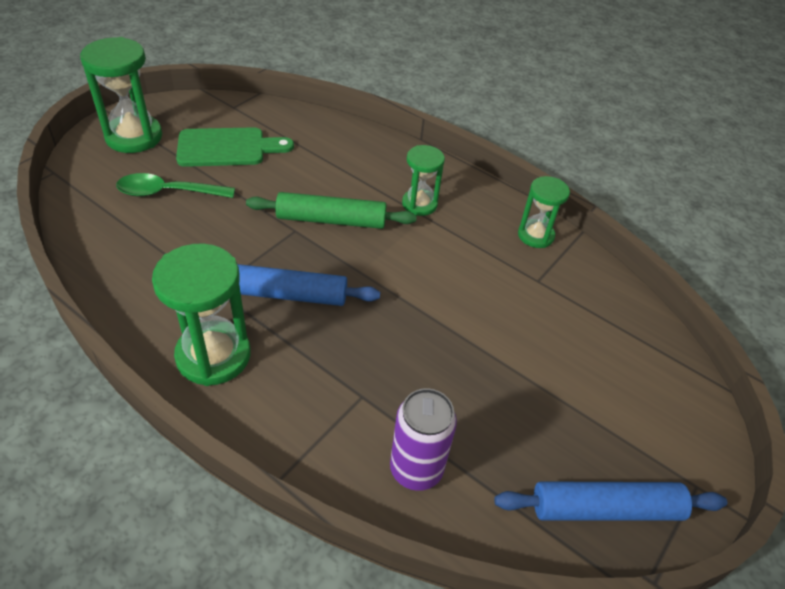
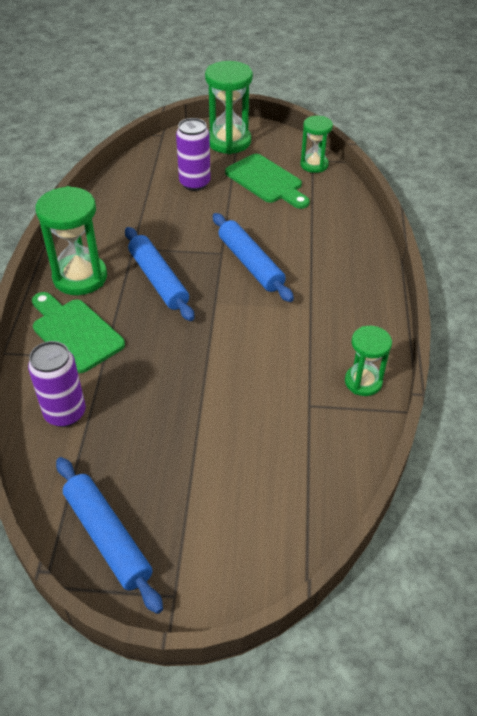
camera: 60 degrees right, 0 degrees up
(168, 192) = (195, 183): green spoon -> purple can
(299, 402) = (75, 332): none -> green cutting board
(331, 220) = (250, 263): green rolling pin -> blue rolling pin
(419, 204) = (320, 298): green hourglass -> green hourglass (314, 165)

